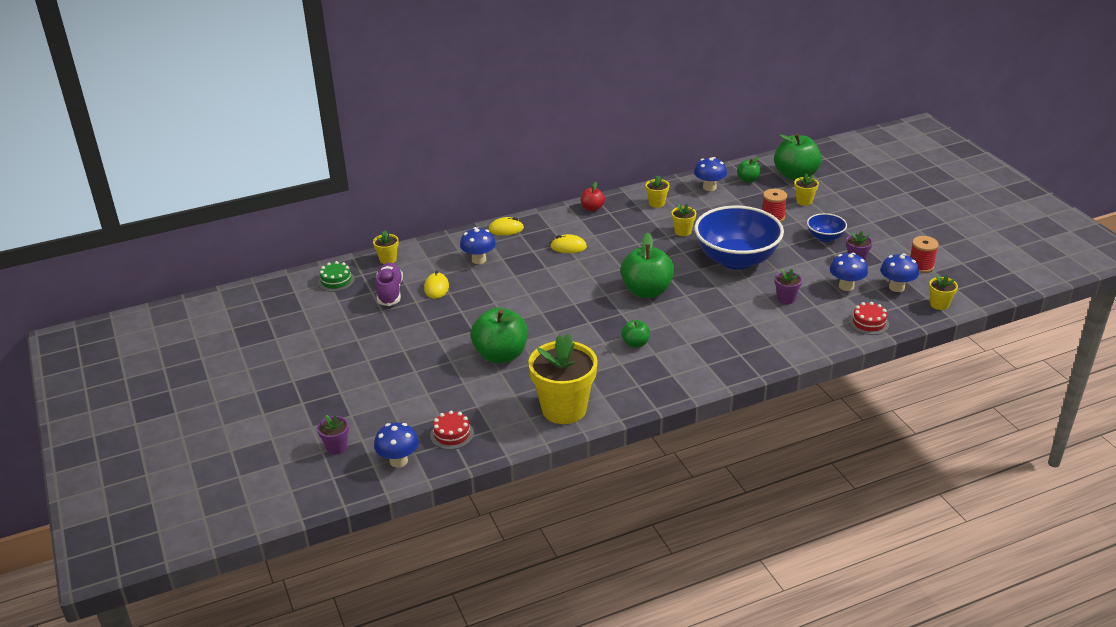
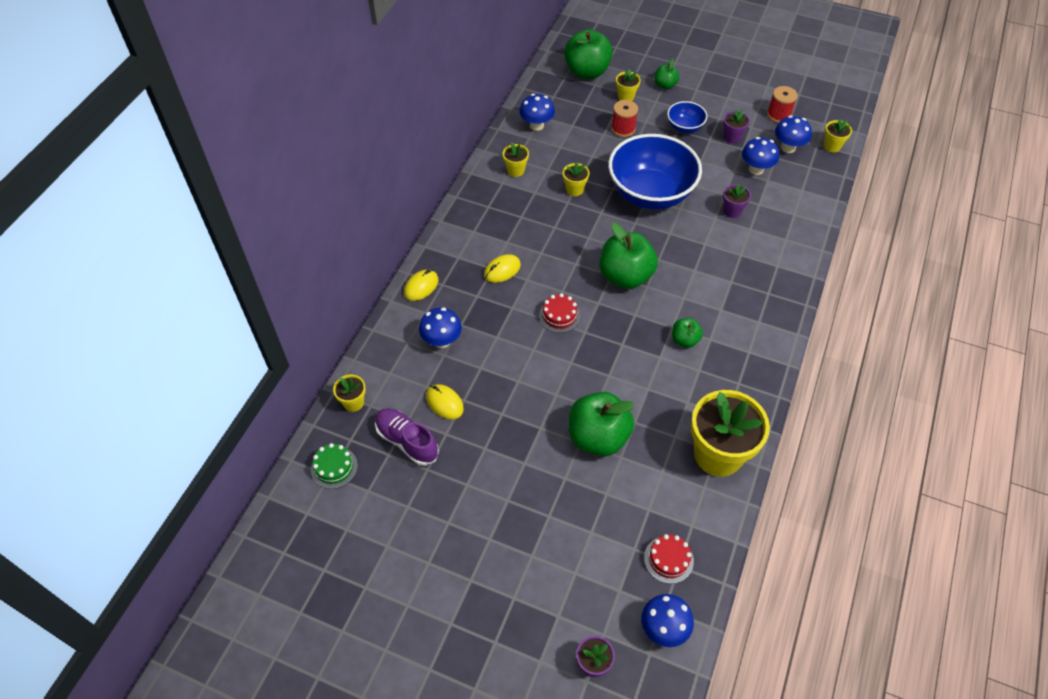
camera: 45 degrees left, 20 degrees up
(592, 208) = (468, 211): red apple -> none
(748, 180) = (557, 98): green apple -> green apple (665, 85)
(868, 323) = (811, 196): red cake -> red cake (559, 316)

